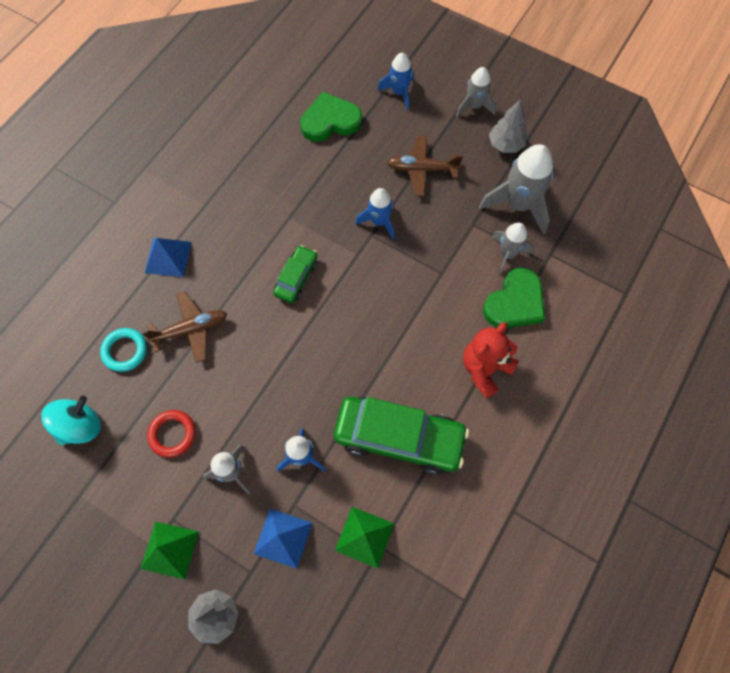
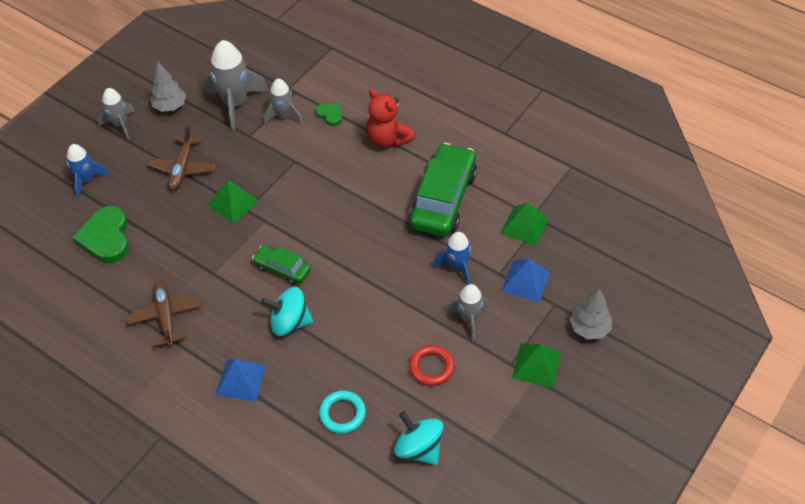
camera: 85 degrees left, 15 degrees down
(191, 329) = (326, 356): brown plane -> brown plane (166, 316)
(231, 292) = (290, 322): none -> turquoise spinning top
(379, 221) = (233, 203): blue rocket -> green pyramid
(515, 302) = (330, 115): green heart -> green heart, size x0.51

